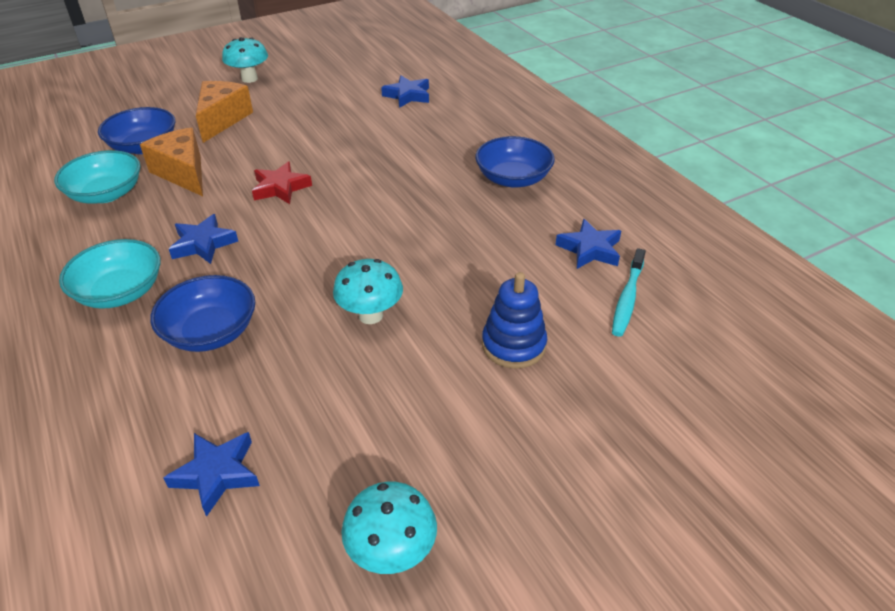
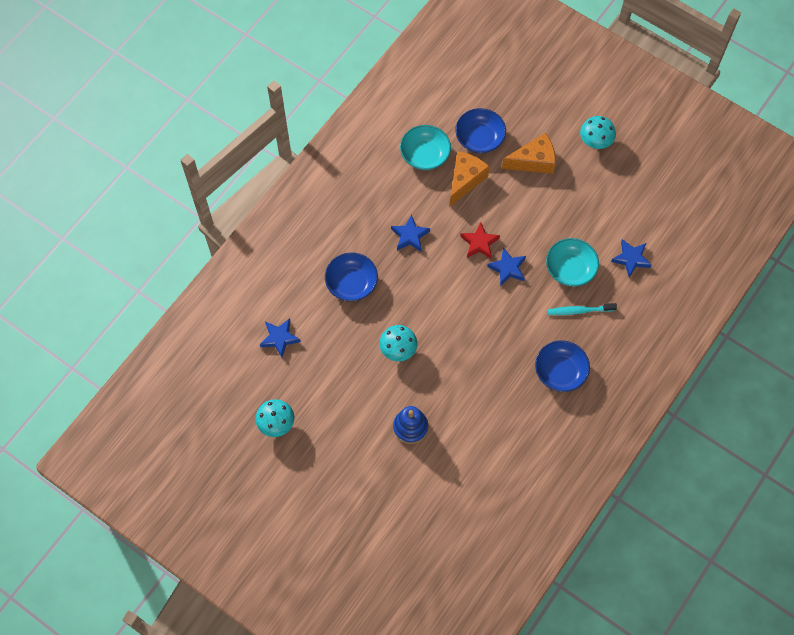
camera: 65 degrees right, 25 degrees up
(120, 292) = (356, 223): turquoise bowl -> turquoise bowl (570, 269)
(590, 249) = (508, 440): blue star -> blue star (508, 268)
(627, 298) = (474, 473): turquoise toothbrush -> turquoise toothbrush (579, 311)

